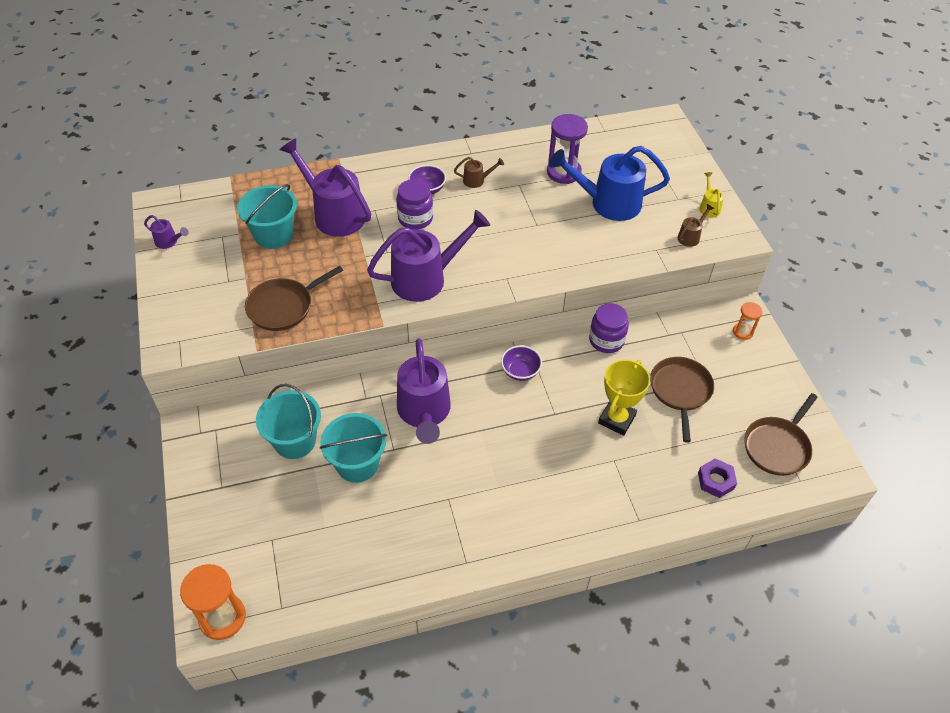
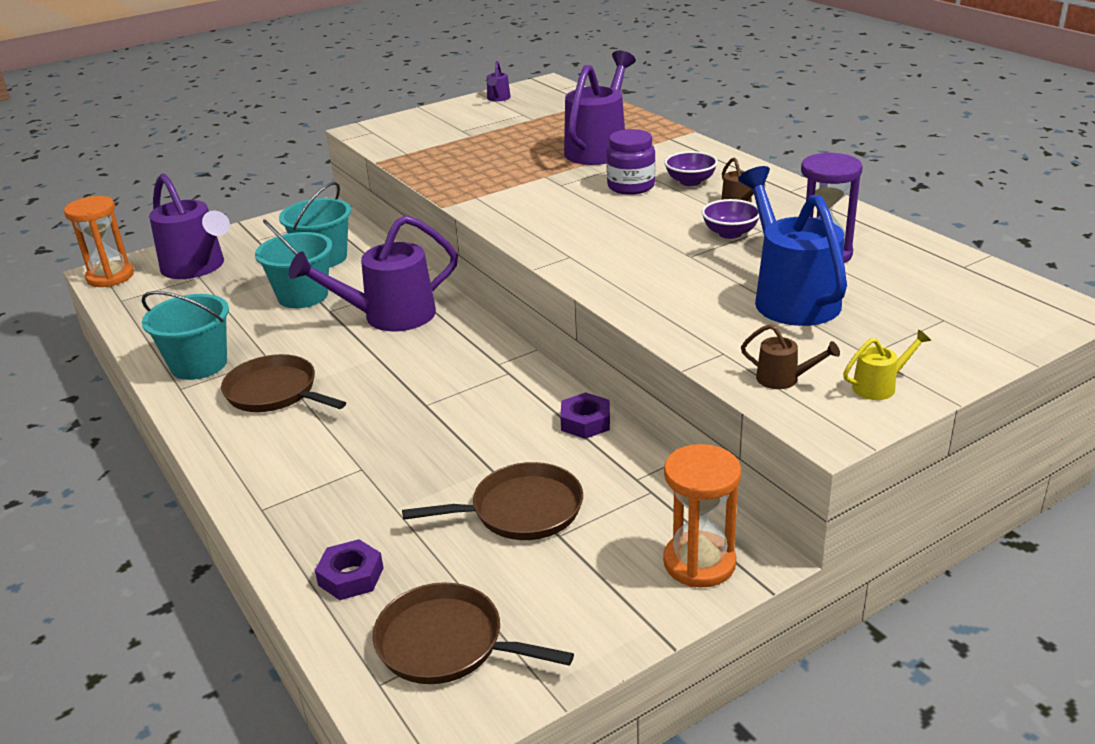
camera: 75 degrees right, 20 degrees down
(274, 235) = (542, 132): turquoise bucket -> turquoise bucket (199, 364)
(283, 307) = (441, 159): brown pan -> brown pan (275, 392)
(426, 278) = (533, 212): purple watering can -> purple watering can (197, 268)
(520, 371) = (486, 365): purple bowl -> purple bowl (730, 233)
(606, 340) = (585, 422): purple jar -> purple nut
(617, 419) = (437, 458): yellow trophy -> none
(742, 332) = (699, 563): orange hourglass -> orange hourglass, size x1.79

